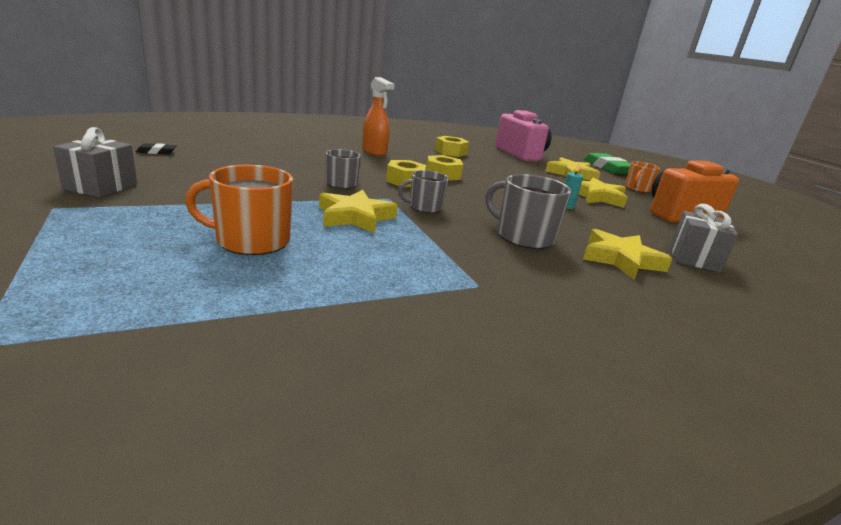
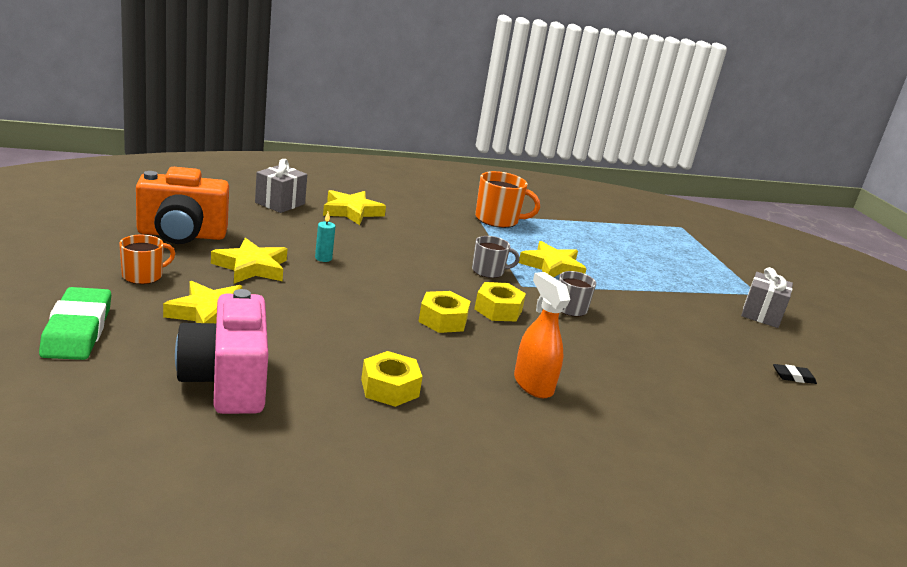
camera: 170 degrees left, 0 degrees up
(251, 241) = (616, 255): orange mug -> orange mug (497, 220)
(523, 237) = (415, 235): grey mug -> none

